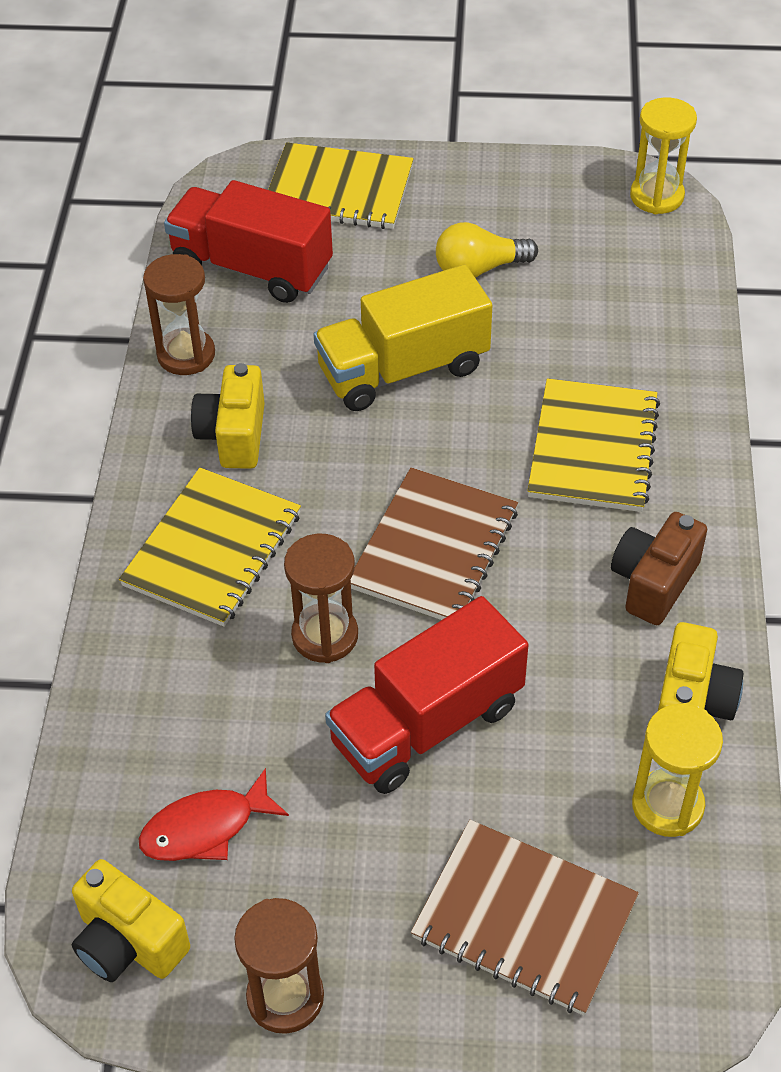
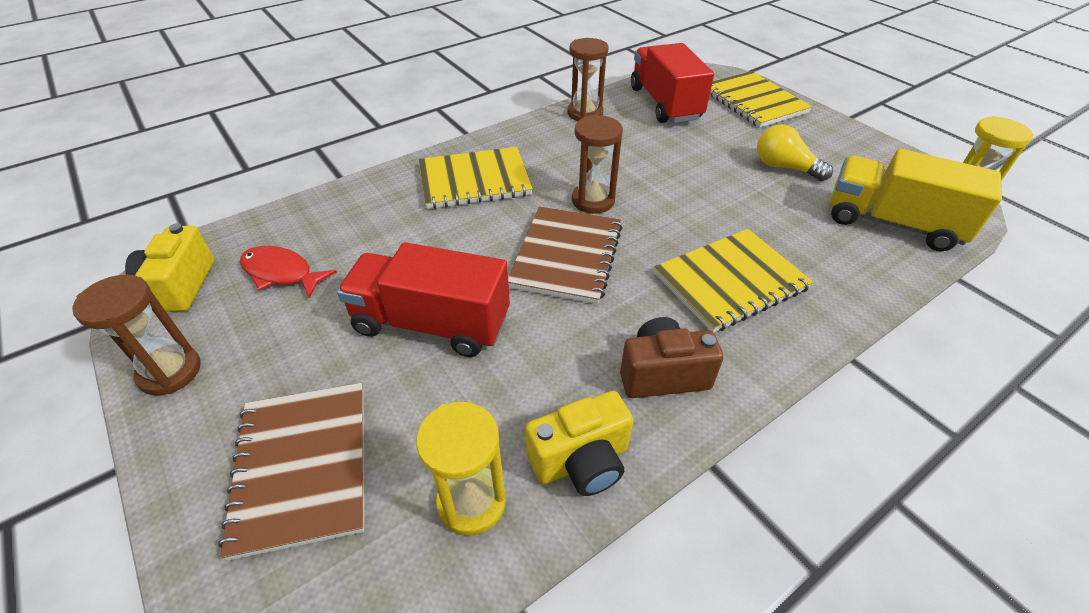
camera: 50 degrees right, 5 degrees down
(233, 436) = (555, 150): yellow camera -> none
(325, 635) = (457, 247): brown hourglass -> brown hourglass (593, 200)
(403, 369) = (675, 178): yellow truck -> yellow truck (892, 223)
(434, 549) = (567, 256): brown notebook -> brown notebook turned 60 degrees counterclockwise

